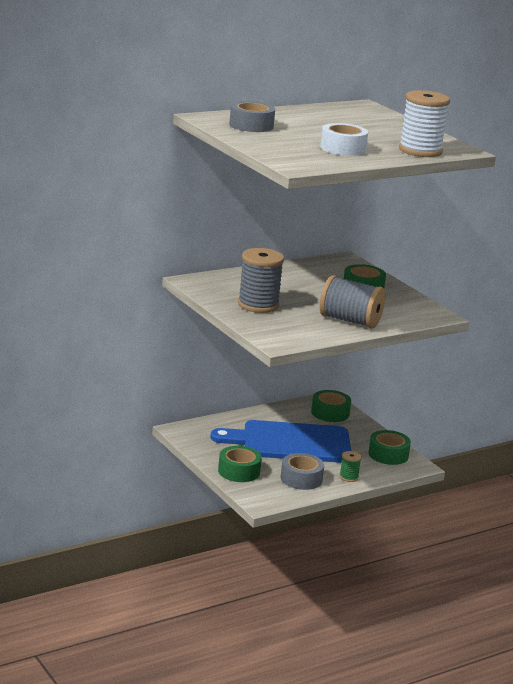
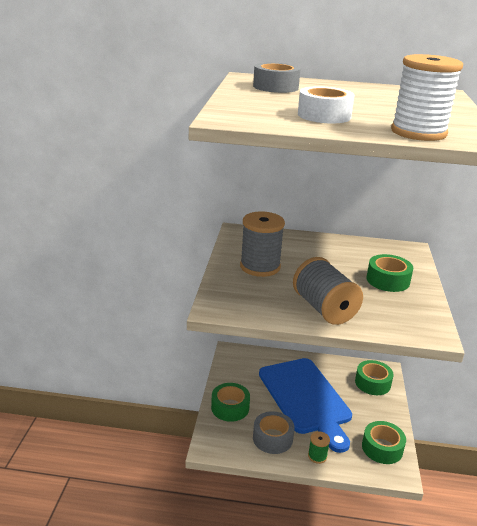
camera: 40 degrees right, 5 degrees up
(291, 442) = (305, 398): blue cutting board -> blue cutting board turned 150 degrees counterclockwise

